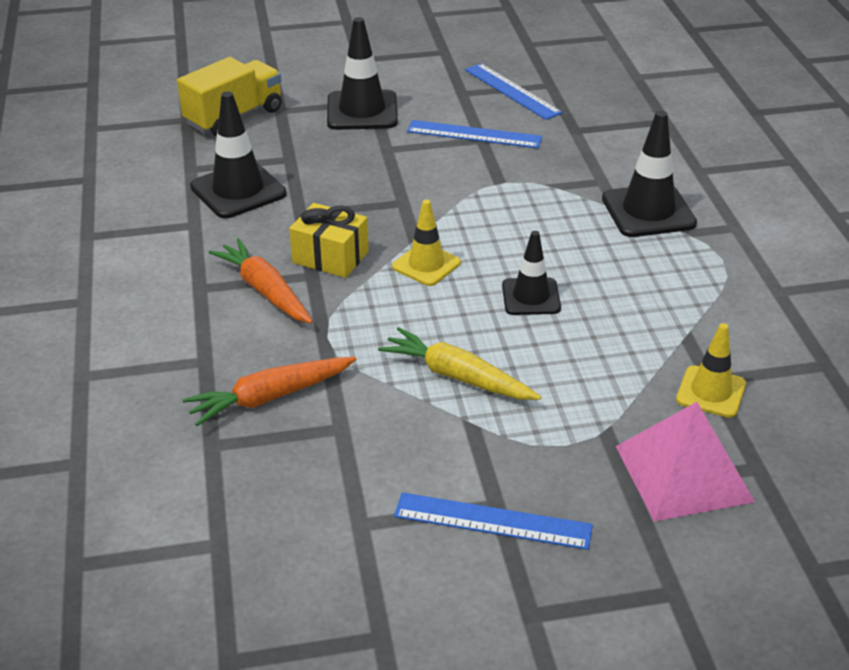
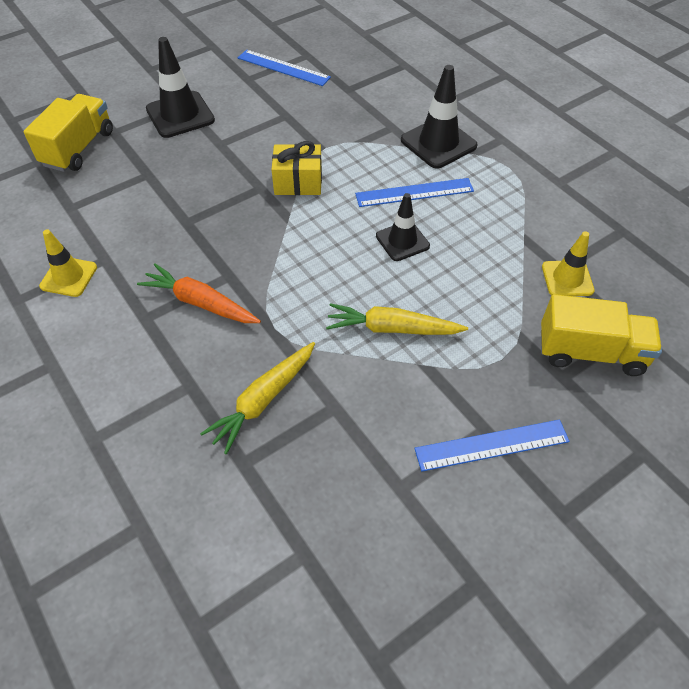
camera: 25 degrees left, 15 degrees up
(238, 190) = (123, 216): black traffic cone -> none
(270, 397) = (263, 400): orange carrot -> yellow carrot
(330, 257) = (234, 254): yellow gift -> yellow gift (298, 182)
(426, 265) = (311, 238): yellow traffic cone -> yellow traffic cone (69, 277)
(474, 134) = (278, 113): blue ruler -> blue ruler (414, 192)
(684, 473) = (590, 352): pink pyramid -> yellow truck

